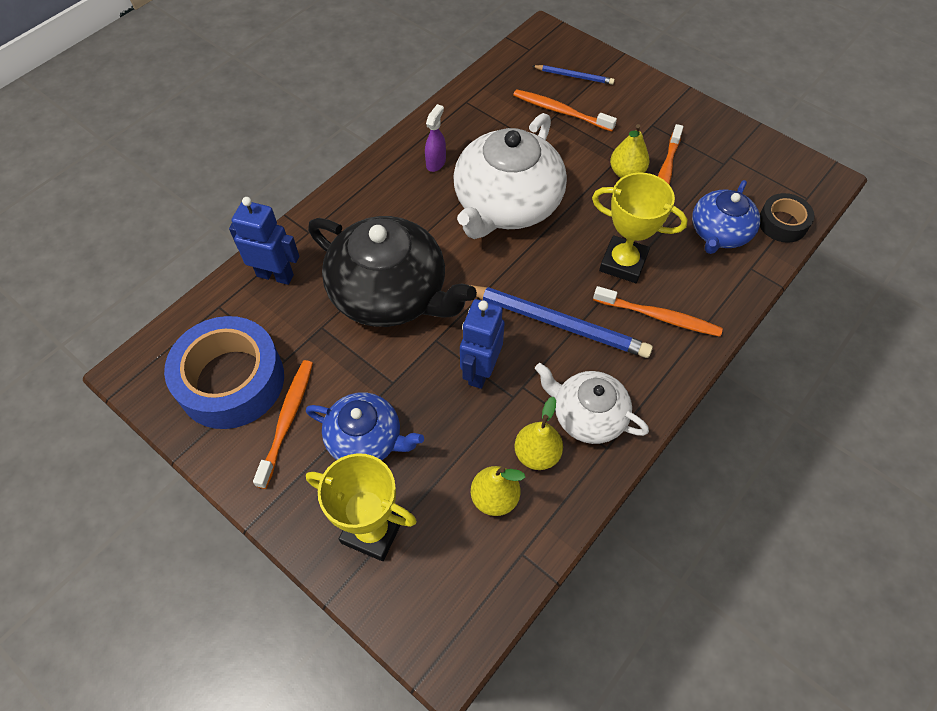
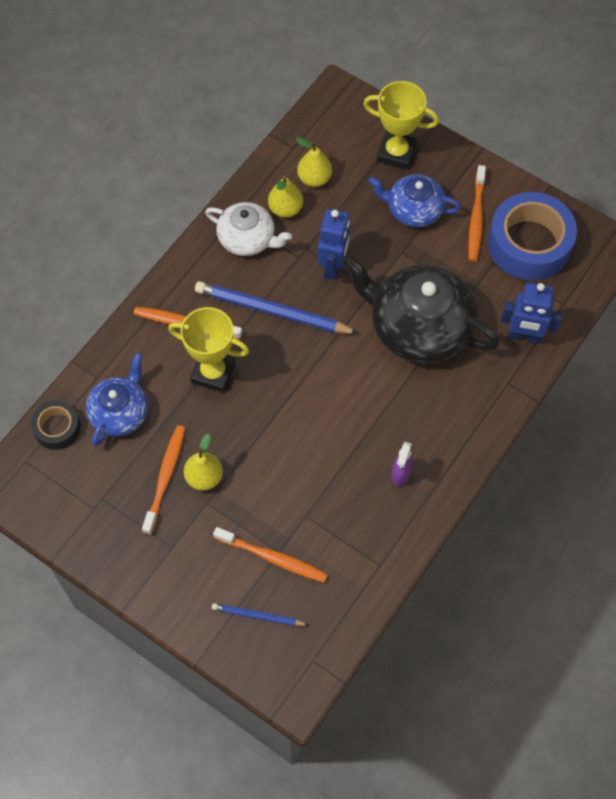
camera: 175 degrees right, 5 degrees up
(506, 204) = (324, 428): white teapot -> none

